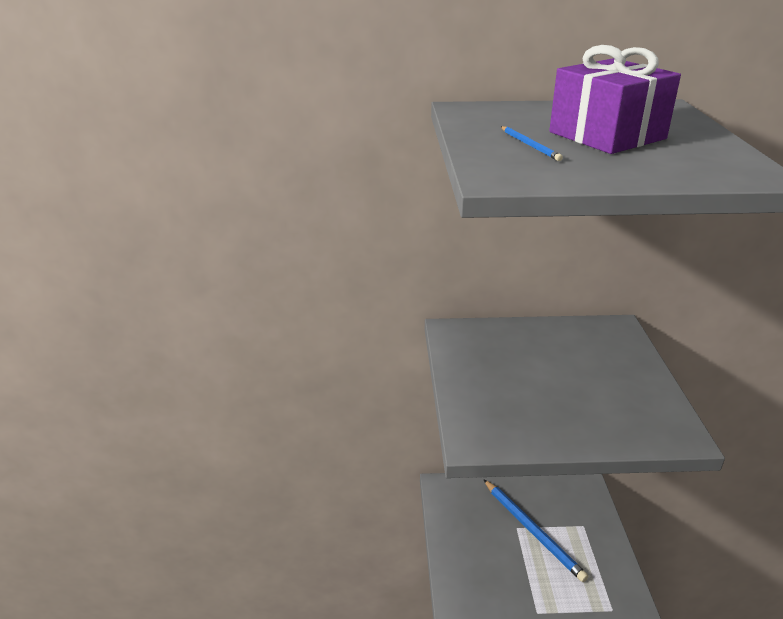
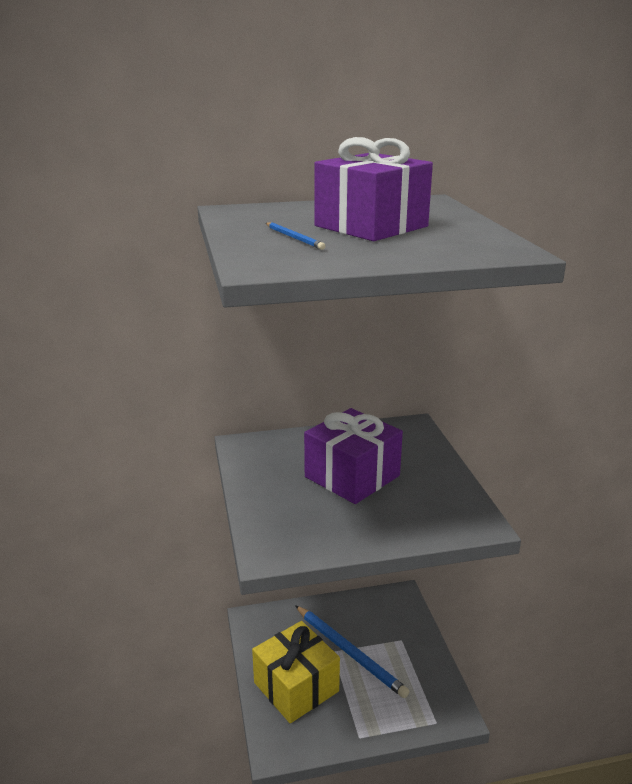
camera: 10 degrees left, 5 degrees down
(480, 556) = (296, 687): none -> yellow gift
(556, 373) = (352, 476): none -> purple gift

